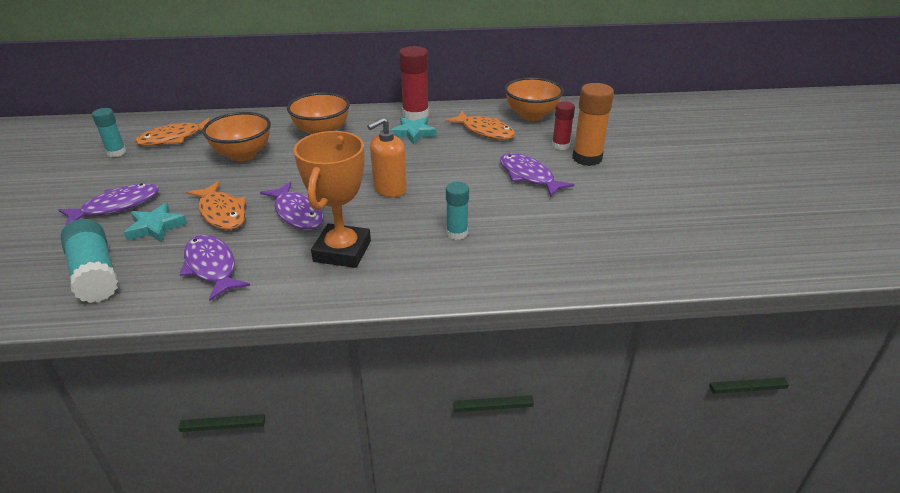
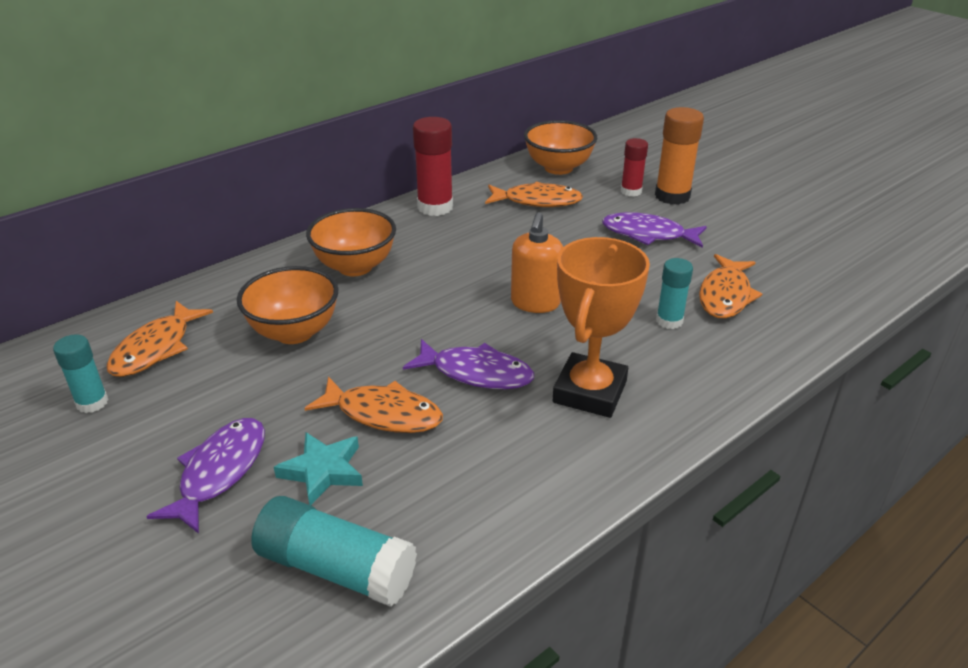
camera: 35 degrees left, 0 degrees up
(212, 267) = (475, 481): purple fish -> none
(342, 251) = (590, 392): orange trophy -> orange trophy turned 45 degrees clockwise
(413, 133) = (465, 229): turquoise star -> none
(522, 234) = (725, 295): none -> orange fish

